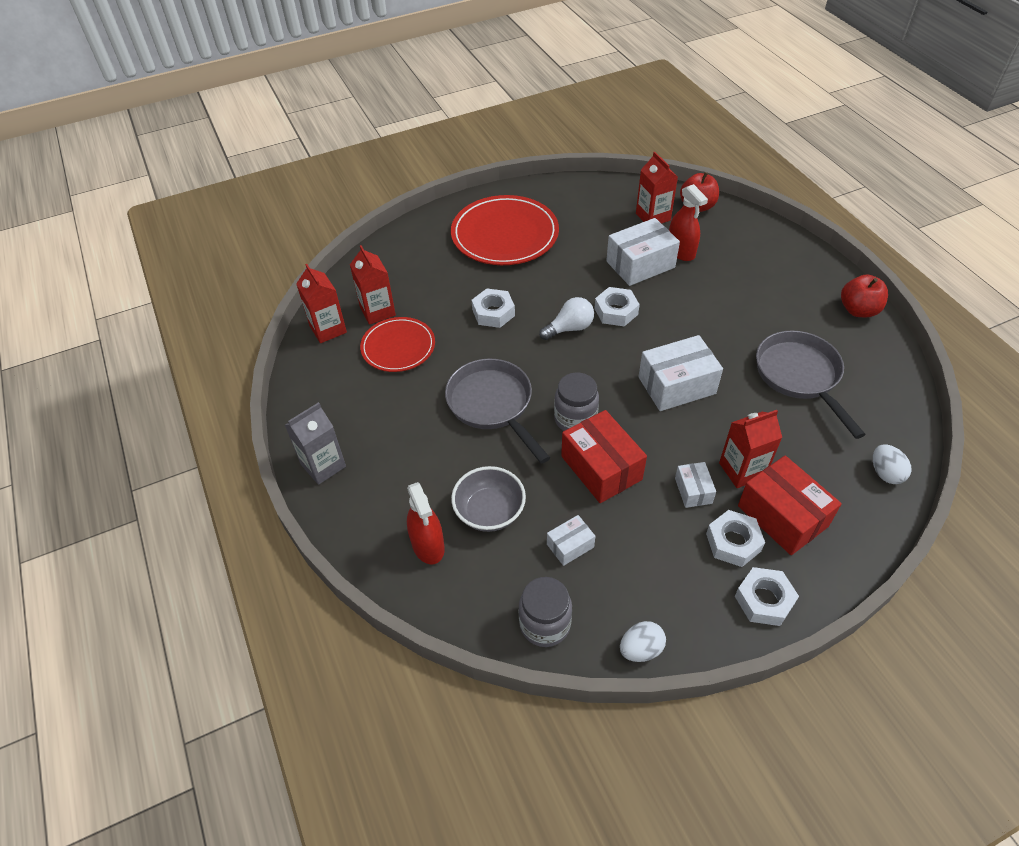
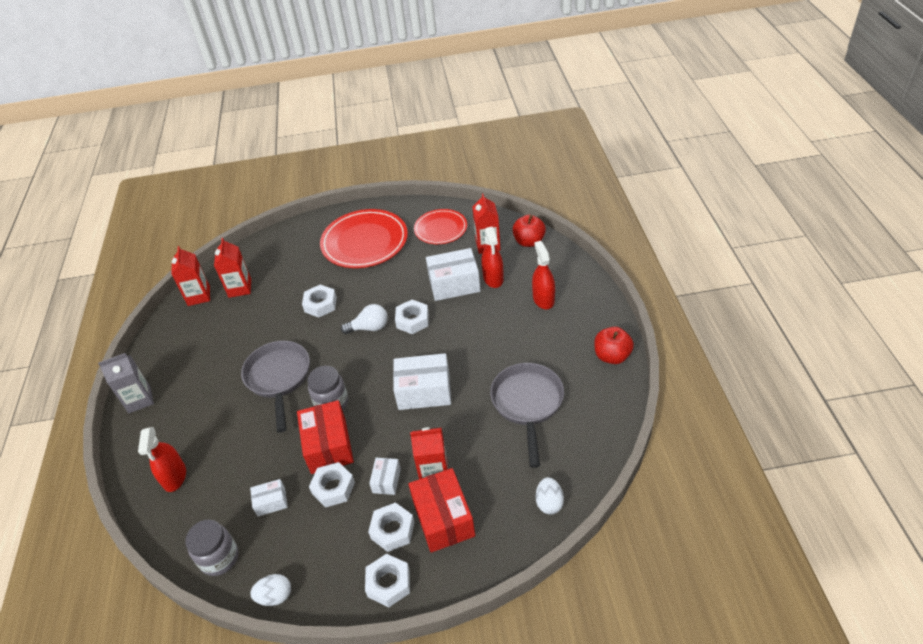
camera: 20 degrees right, 5 degrees down
(398, 347) = (238, 319): red plate -> red plate (440, 229)
(489, 512) = (230, 461): grey bowl -> none
(636, 512) = (333, 488): none -> white nut
(750, 264) = (543, 299): none -> red spray bottle

